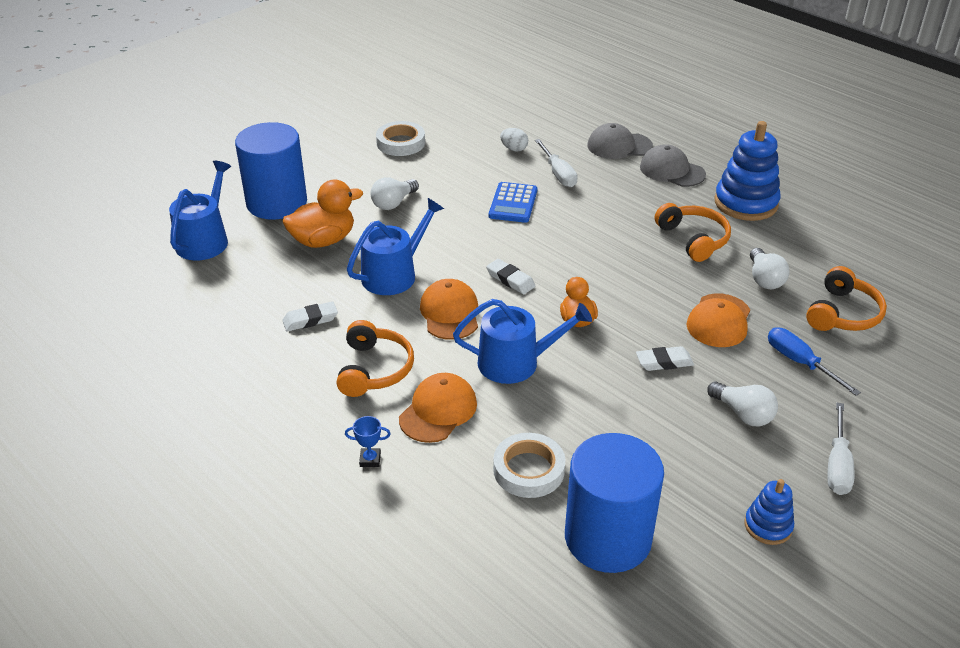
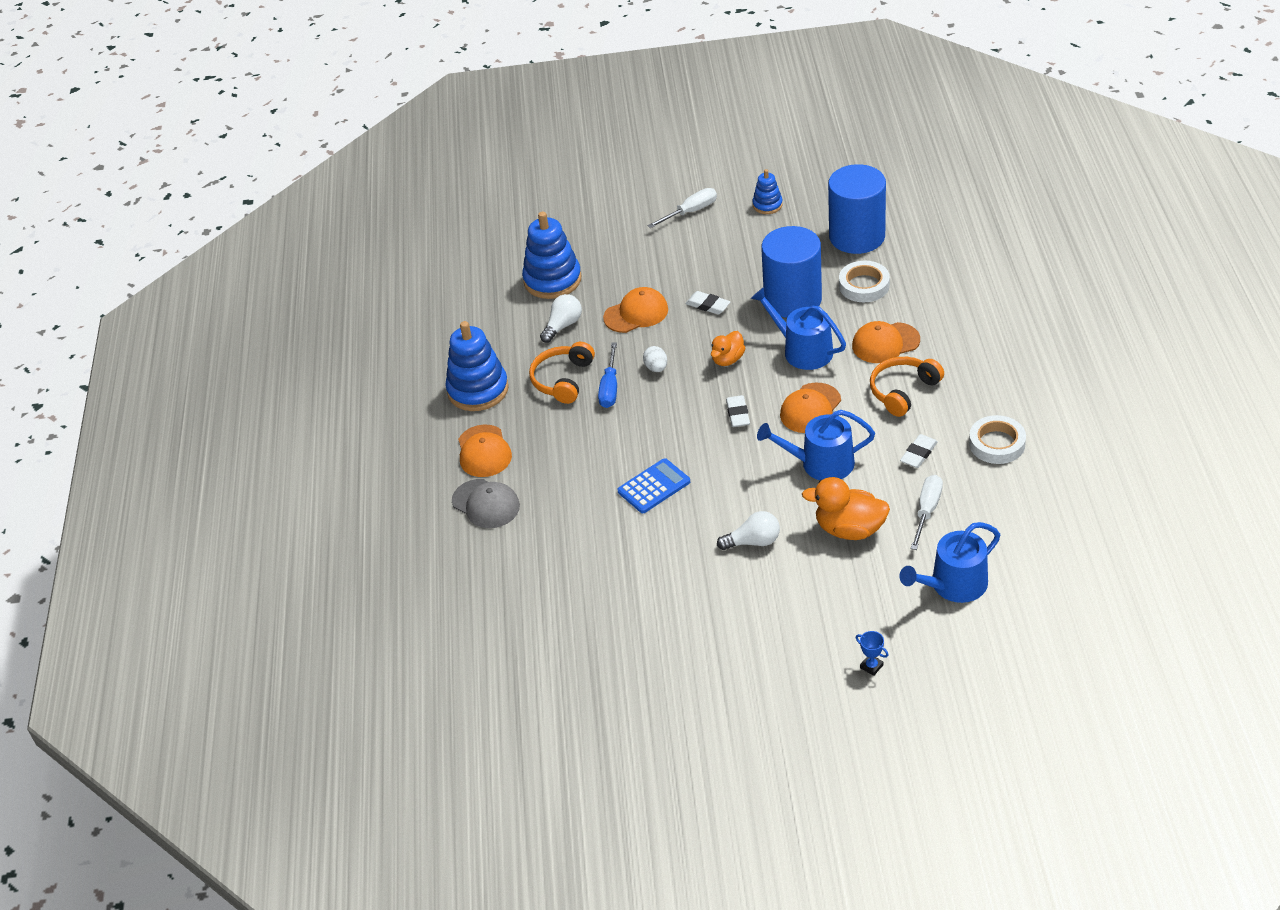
camera: 135 degrees left, 5 degrees up
(277, 203) = (858, 599): blue cylinder -> blue cylinder (793, 299)
(310, 320) = (919, 454): white eraser -> white eraser turned 75 degrees counterclockwise
(370, 459) = (954, 334): blue trophy -> blue trophy (871, 666)
(401, 143) = (673, 622): white tape -> white tape (997, 444)
(514, 149) = (579, 552): white egg -> white egg (656, 368)
(558, 174) = (578, 499): white screwdriver -> white screwdriver (927, 511)
(672, 171) = (484, 451): grey cap -> orange cap
(743, 414) = (703, 256): white light bulb -> none
(800, 362) = (627, 266): blue screwdriver -> blue screwdriver (610, 388)
(843, 314) = (552, 280): orange headphones -> blue stacking toy

